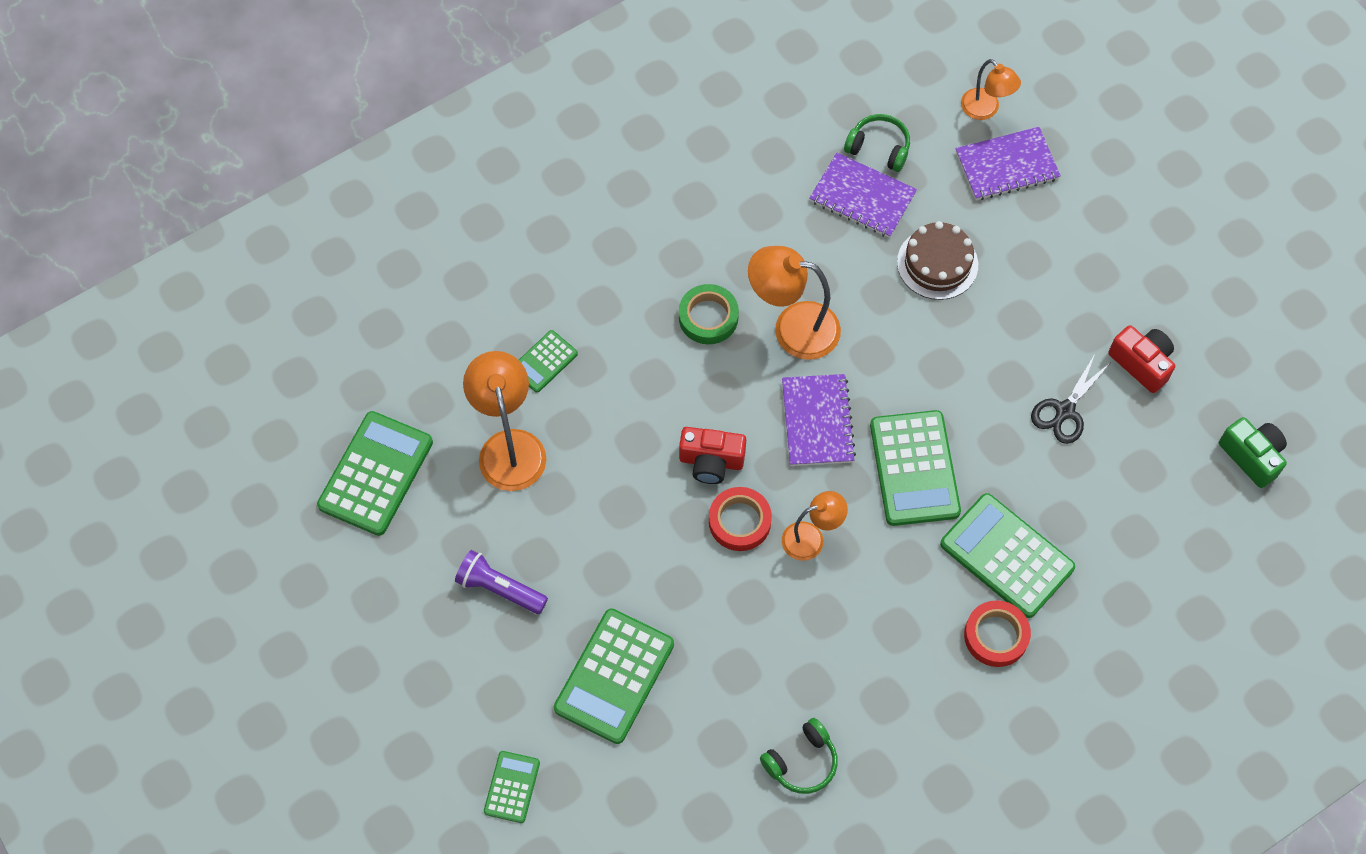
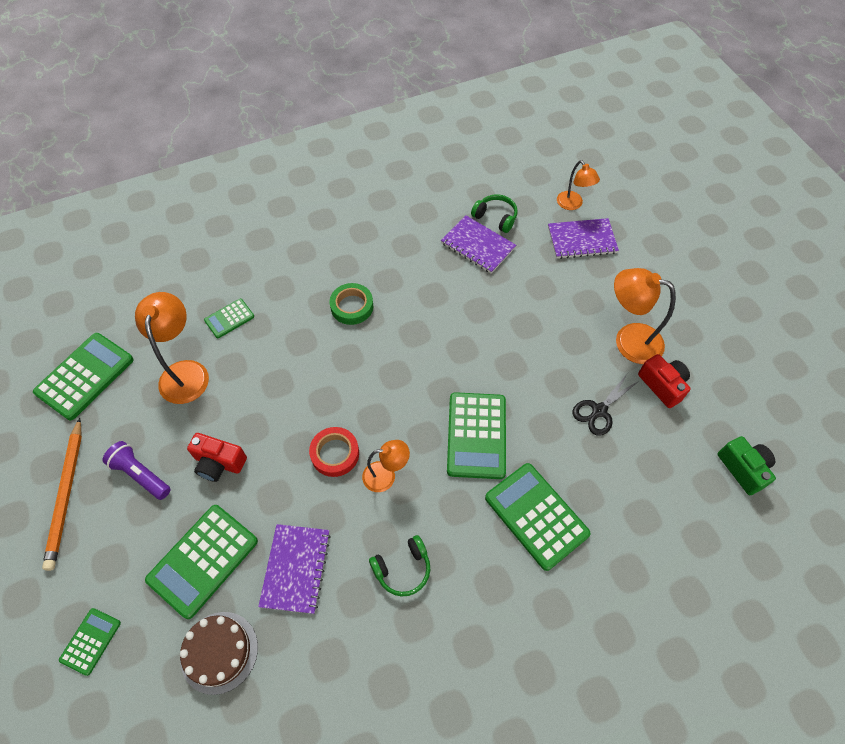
camera: 10 degrees right, 5 degrees down
(414, 629) = (66, 495): none -> orange pencil
(711, 461) = (326, 406): red camera -> red camera (219, 463)
(792, 328) = (409, 322): orange lamp -> orange lamp (628, 340)
(801, 762) = (332, 664): green headphones -> green headphones (402, 569)
(817, 421) = (411, 389): purple notebook -> purple notebook (295, 568)
(937, 263) = (521, 295): brown cake -> brown cake (219, 652)
(996, 636) = (516, 581): red tape -> none

